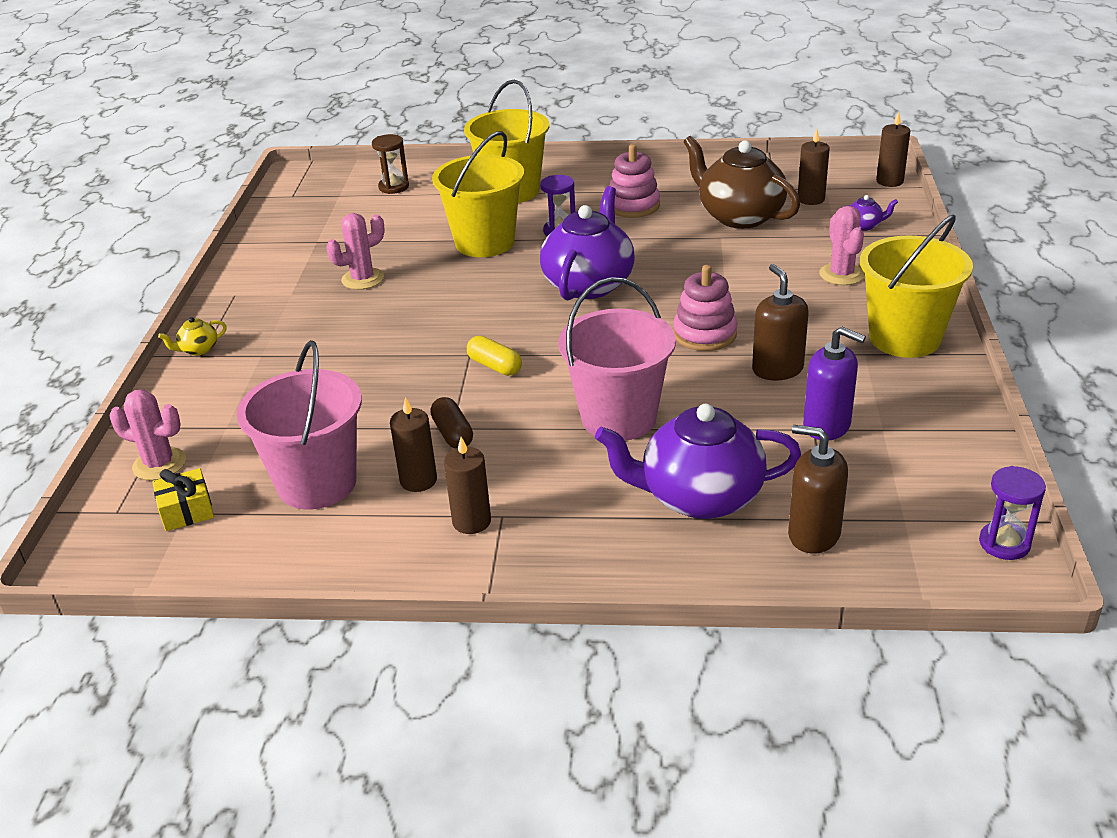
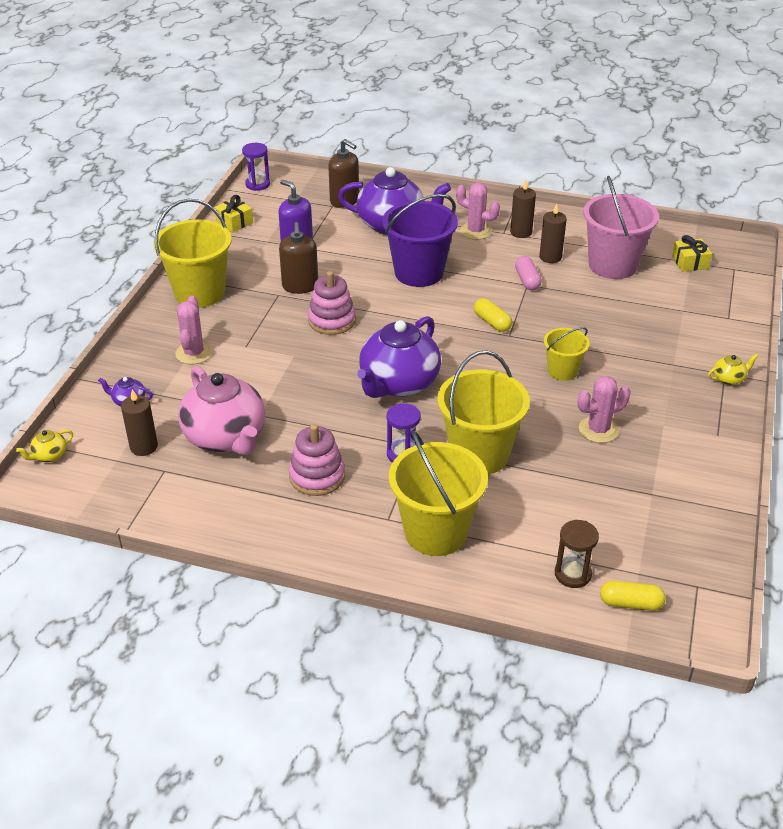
camera: 170 degrees left, 5 degrees up
(159, 464) = (720, 292): pink cactus -> pink cactus (475, 231)
(348, 180) = (630, 603): none -> yellow capsule
(400, 326) = (562, 371): none -> yellow bucket
(453, 434) = (527, 280): brown capsule -> pink capsule
(618, 418) = (419, 273): pink bucket -> purple bucket
(739, 216) = (226, 438): brown teapot -> pink teapot
(889, 181) = (49, 455): brown candle -> yellow teapot
(965, 453) = (234, 222): none -> yellow gift

